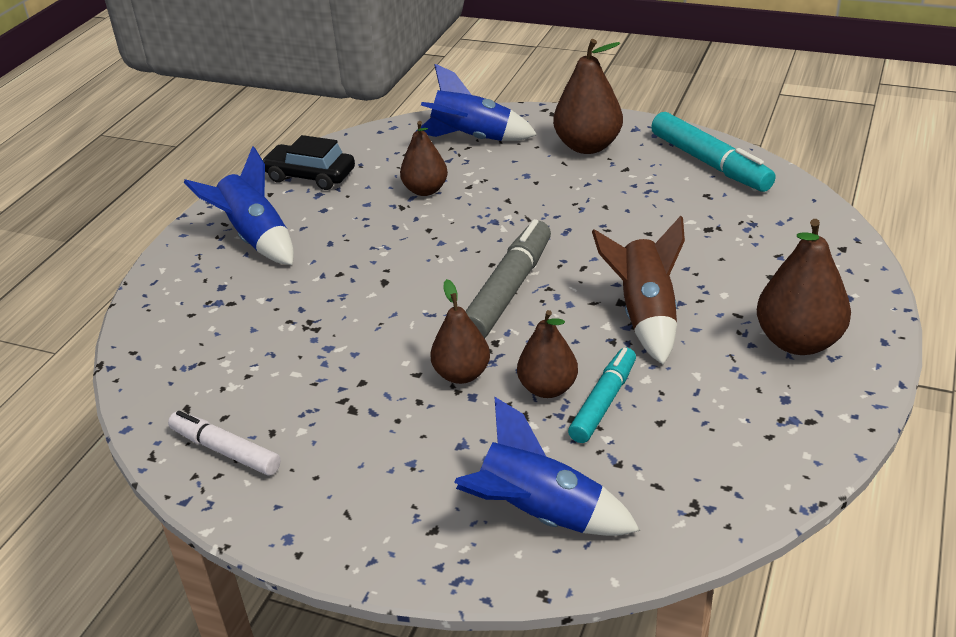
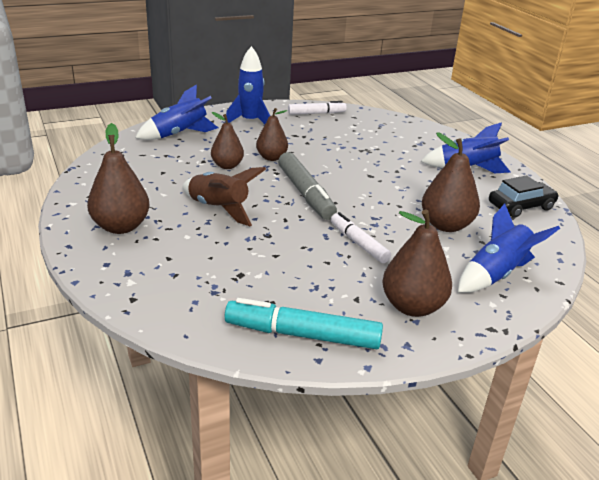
camera: 130 degrees right, 5 degrees down
(370, 488) = (250, 121): none -> blue rocket
(425, 190) = (446, 225): brown pear -> brown pear, size x1.52
(545, 209) = (358, 243): none -> white marker
(603, 402) = (196, 170): turquoise marker -> none

